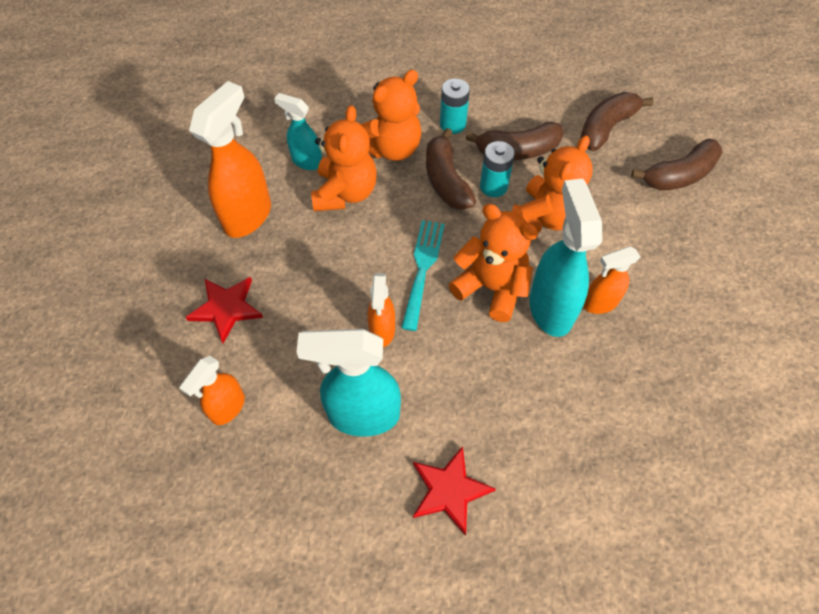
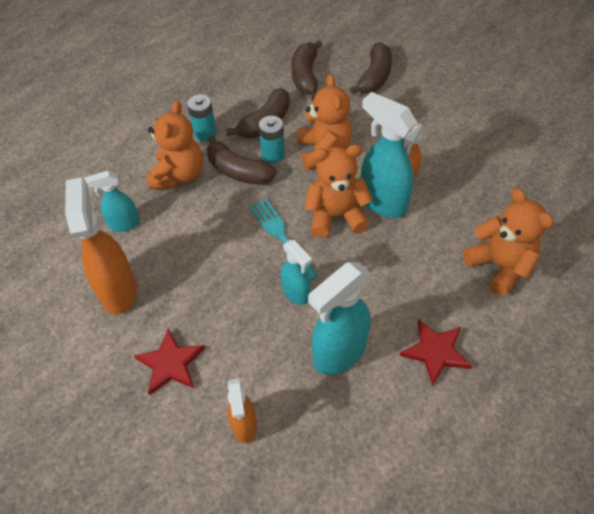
camera: 40 degrees left, 5 degrees down
(345, 193) = (176, 226): orange teddy bear -> orange teddy bear (499, 266)
(382, 331) = (296, 293): orange spray bottle -> turquoise spray bottle

